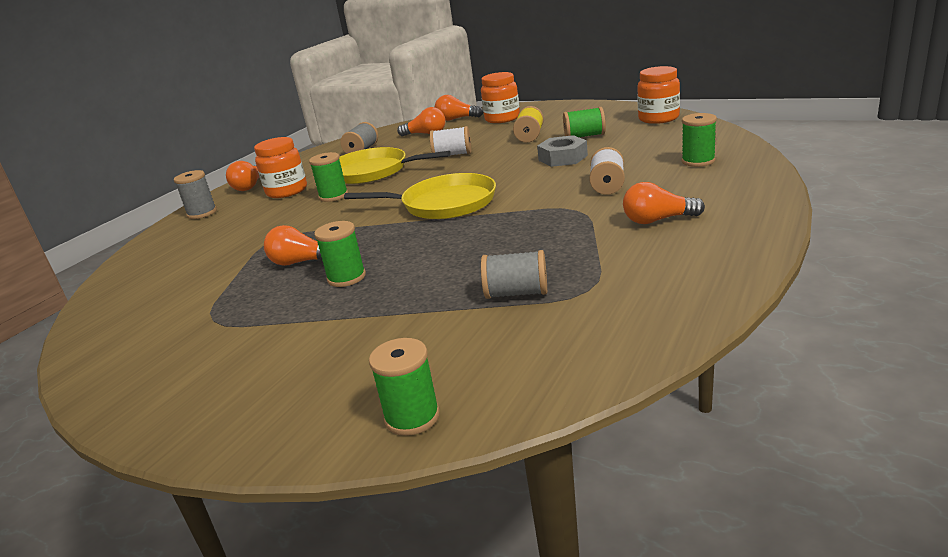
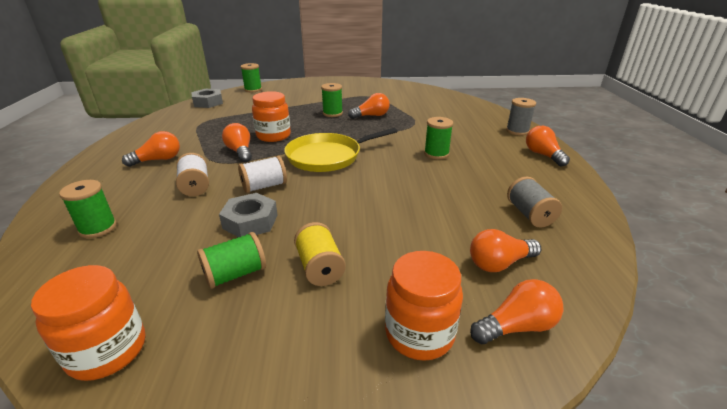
camera: 145 degrees right, 5 degrees up
(287, 191) = (492, 154): orange jar -> orange jar (273, 136)
(373, 172) = (449, 182): yellow pan -> none
(452, 155) = (392, 216): white spool -> white spool (264, 186)
(516, 293) = (236, 118): grey spool -> none
(542, 220) = (240, 152): none -> orange light bulb
(560, 367) = (208, 102): none -> grey nut

